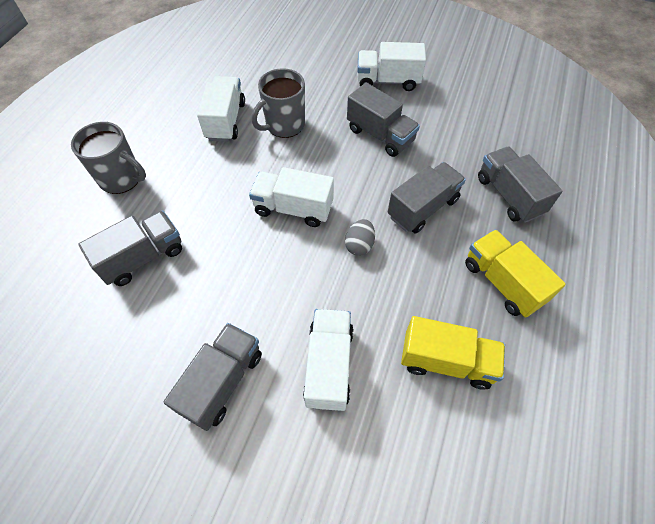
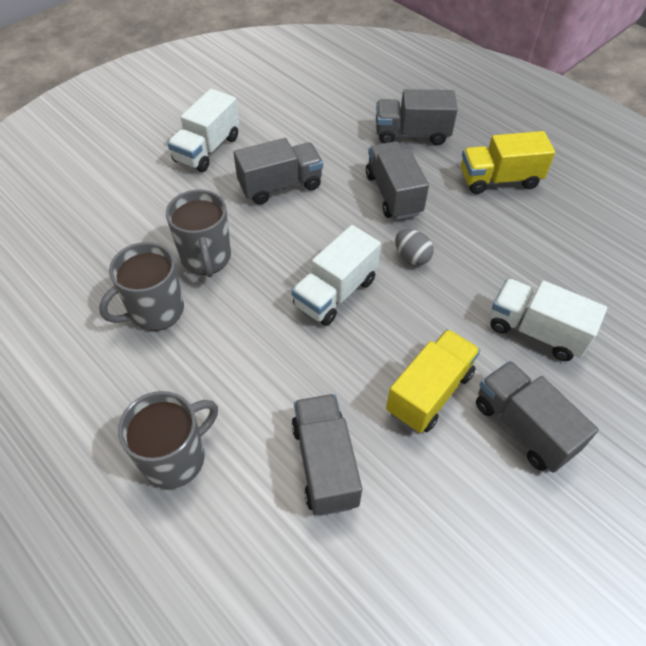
camera: 65 degrees left, 5 degrees down
(226, 121) = (155, 311): white truck -> grey mug
(446, 361) = (560, 247): yellow truck -> yellow truck (429, 392)

